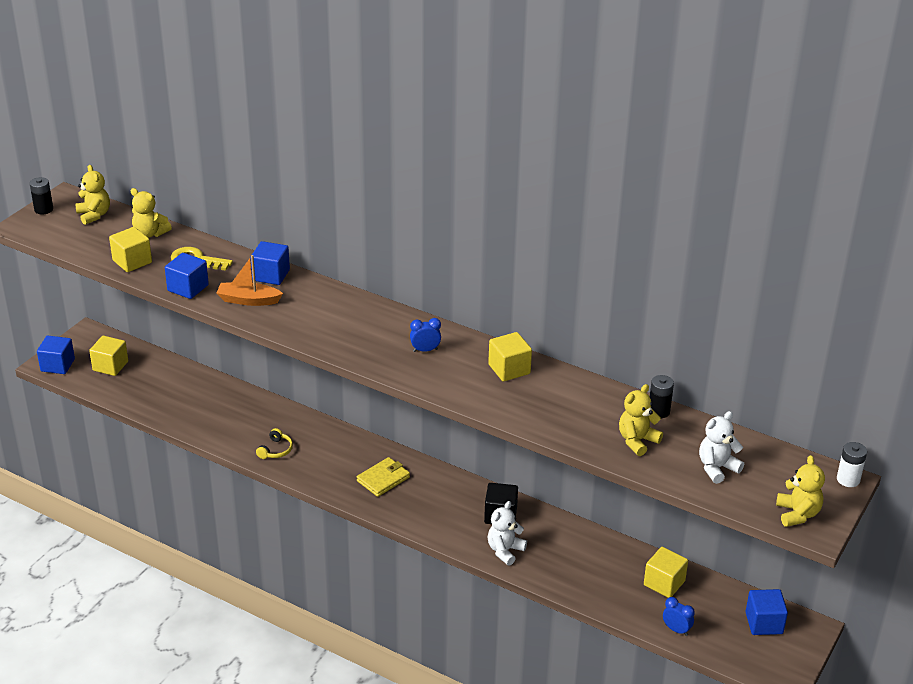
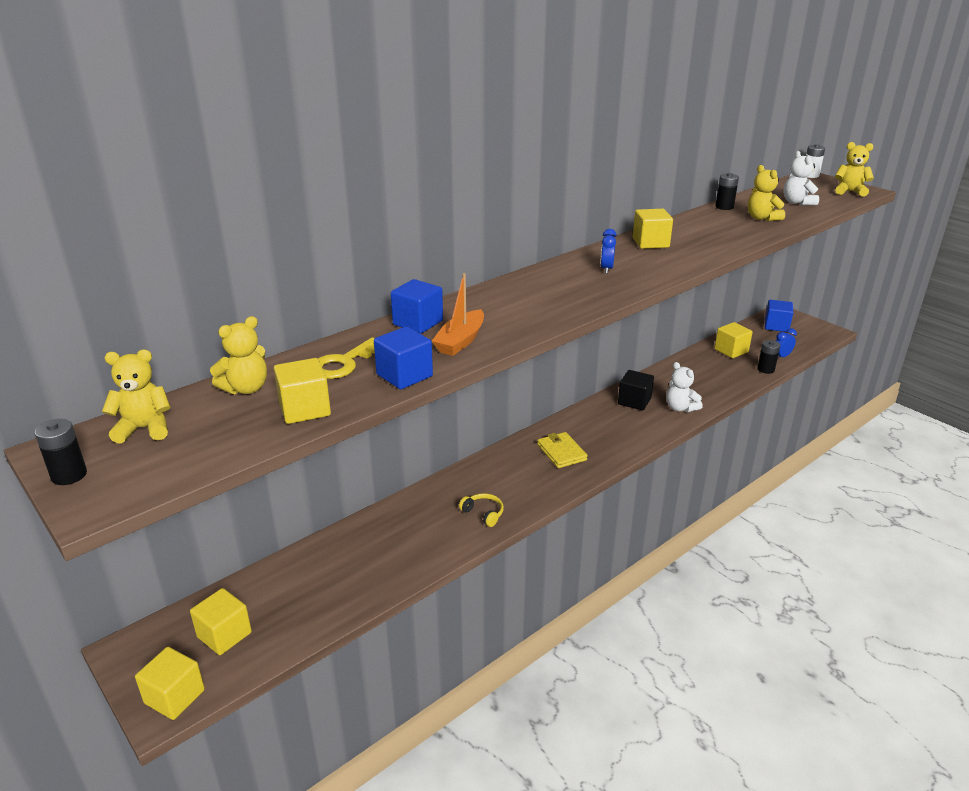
camera: 70 degrees left, 5 degrees down
(57, 365) = (174, 696): blue cube -> yellow cube
(633, 616) = (765, 369): none -> black battery

